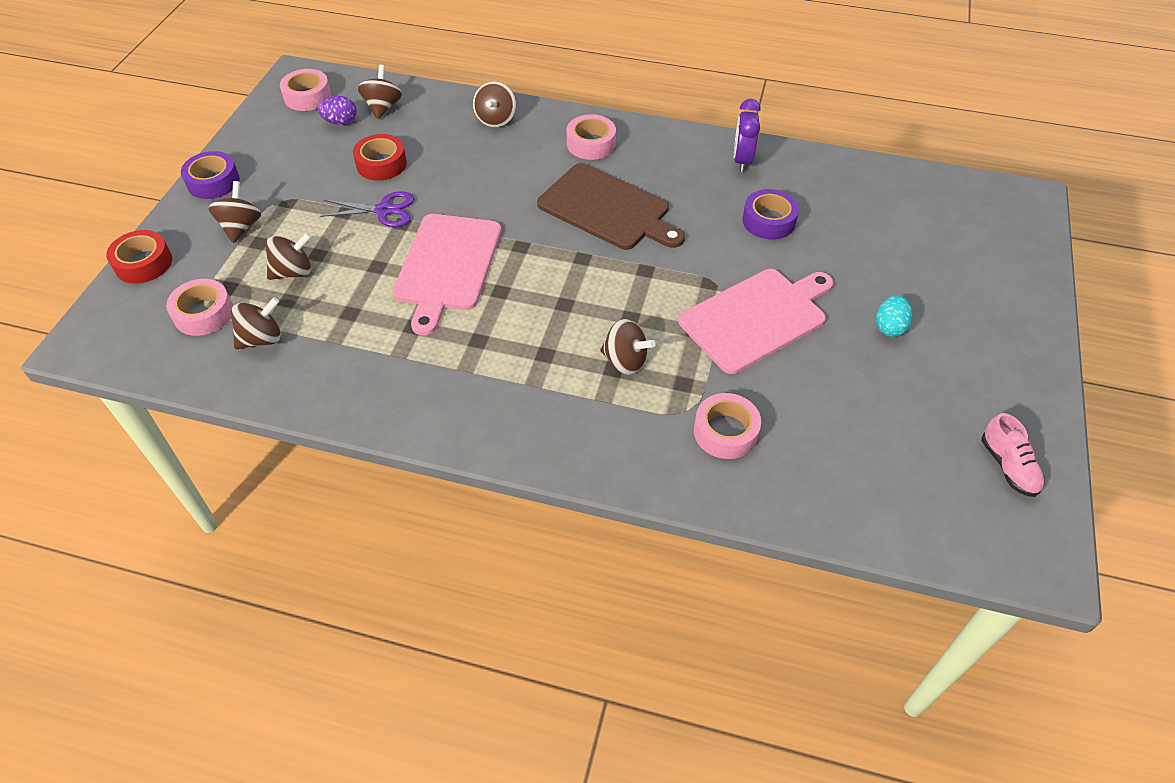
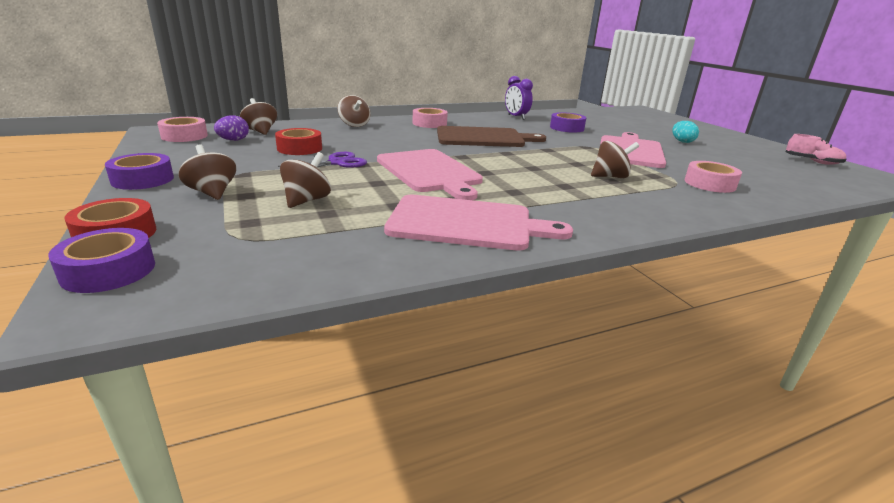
camera: 40 degrees left, 25 degrees down
(112, 308) = (109, 271): none -> purple tape
(203, 313) = (246, 242): pink tape -> none
(262, 339) = (338, 238): brown spinning top -> none
(372, 368) = (466, 223): none -> pink cutting board

